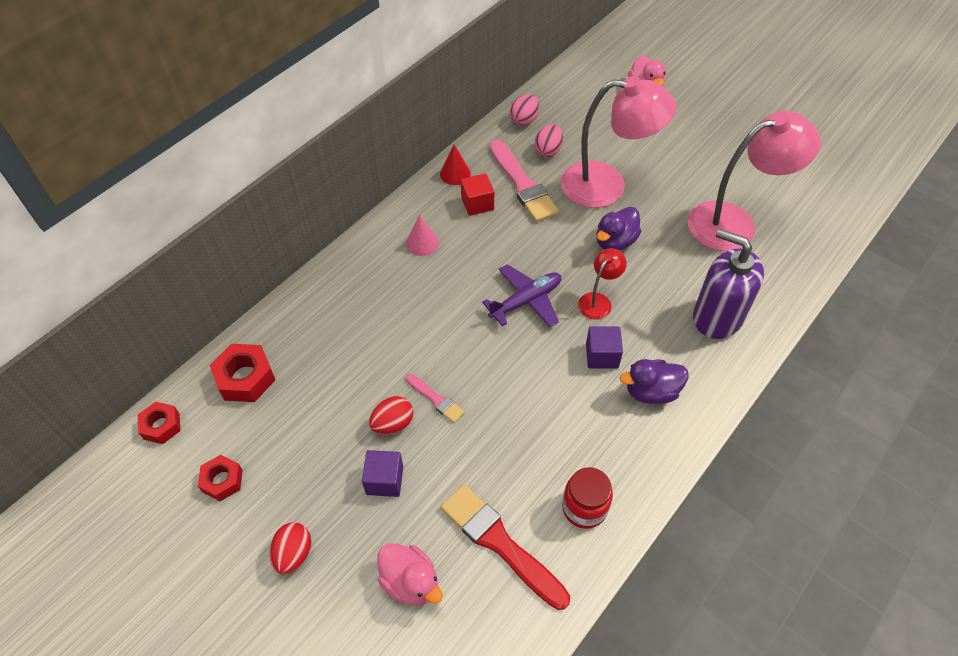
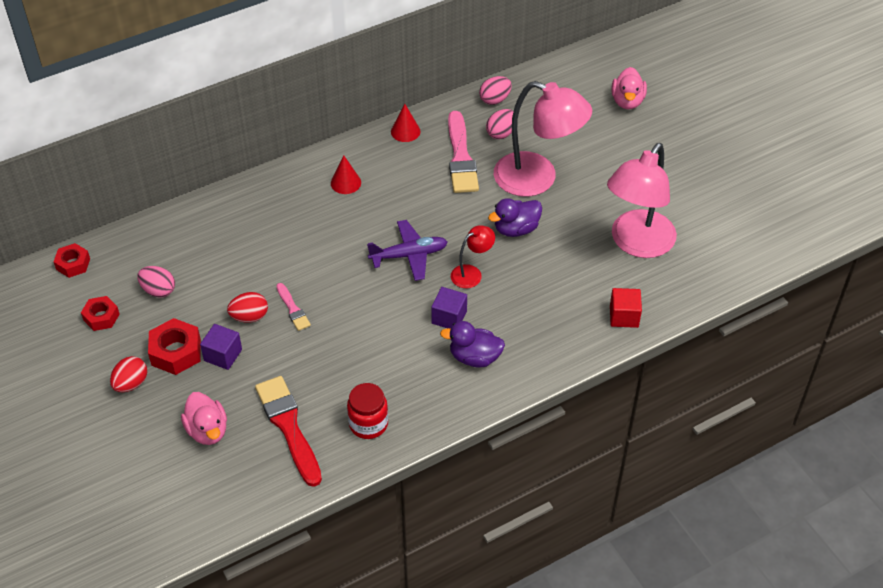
camera: 20 degrees right, 5 degrees down
(245, 378) = (151, 248): red nut -> red nut (176, 352)
(276, 426) = (158, 290): none -> pink egg
(422, 243) = (345, 183): pink cone -> red cone
(477, 204) = (411, 163): red cube -> red cube (624, 316)
(717, 316) = (570, 317): purple soap dispenser -> none
(734, 222) = (636, 244): pink lamp -> pink lamp turned 120 degrees clockwise

